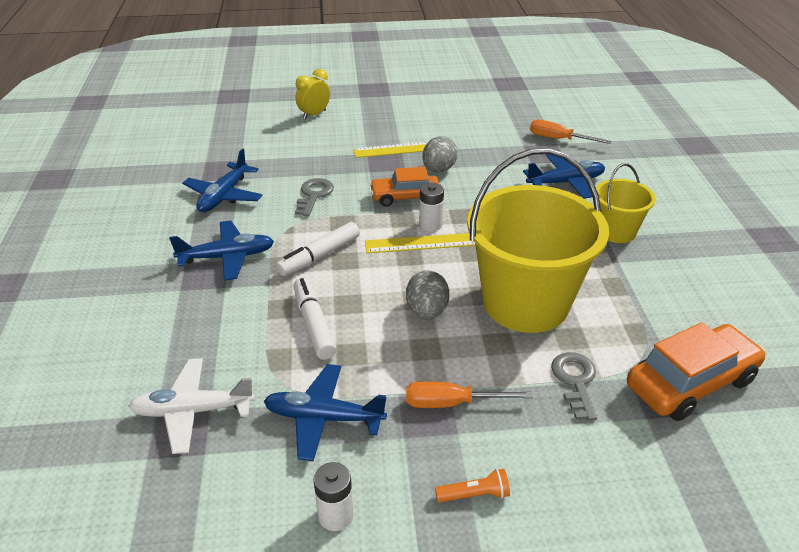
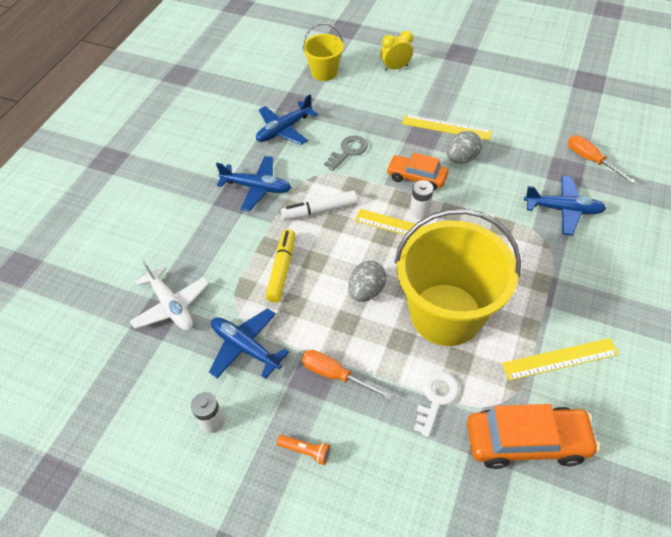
camera: 30 degrees right, 15 degrees up
(193, 411) = (171, 305): white plane -> white plane turned 150 degrees counterclockwise
(314, 324) = (282, 269): white marker -> yellow marker
(575, 381) = (436, 398): grey key -> white key
(616, 231) = (571, 276): yellow bucket -> yellow bucket (324, 72)
(662, 301) = (560, 359): none -> yellow ruler

